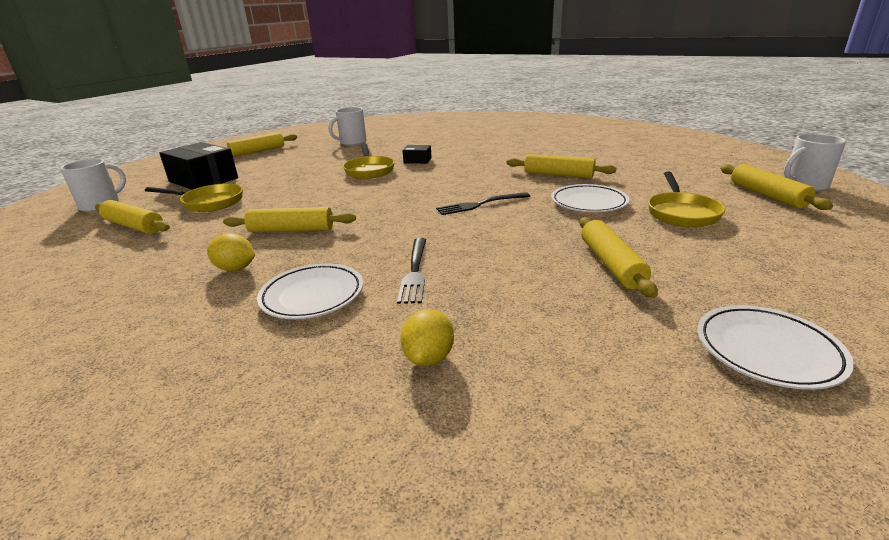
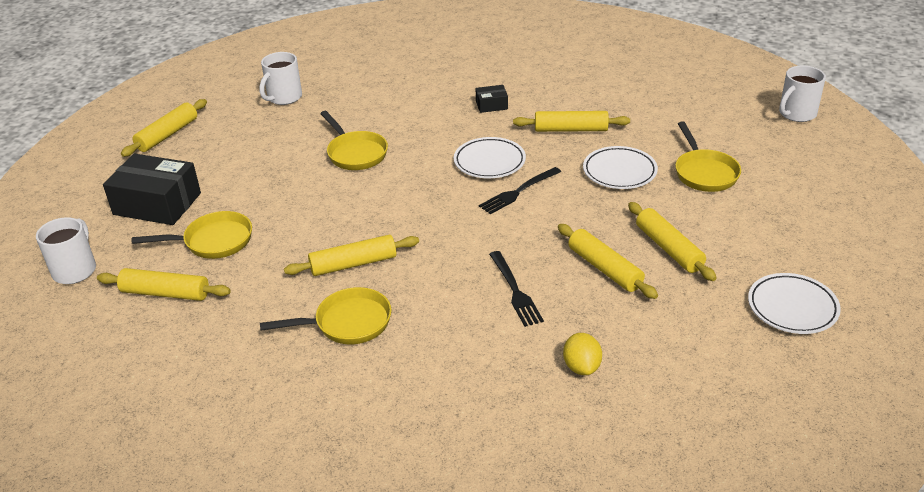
camera: 20 degrees left, 10 degrees up
(235, 269) = (347, 323): yellow lemon -> yellow pan
(312, 296) = (448, 335): white plate -> white plate (489, 162)
(417, 160) = (399, 125): black box -> black box (491, 105)
(767, 195) = (769, 134): yellow rolling pin -> yellow rolling pin (605, 268)

